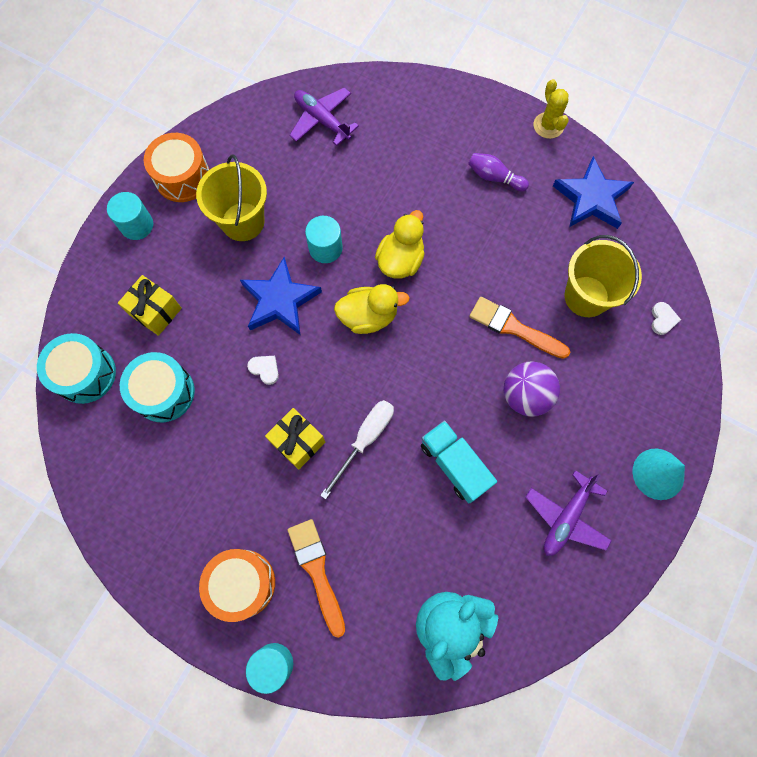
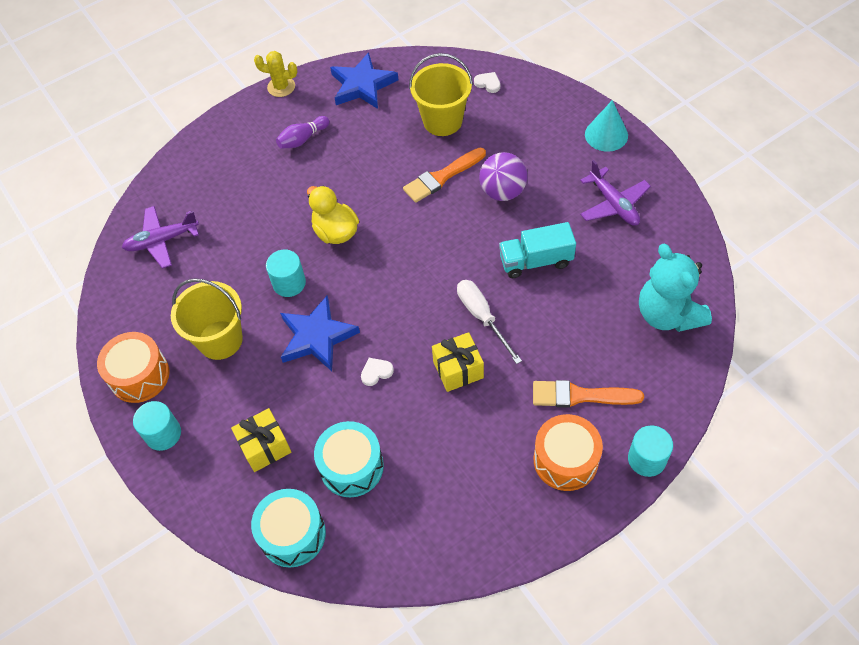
camera: 60 degrees left, 15 degrees down
(368, 316) = (373, 274): yellow duck -> none

